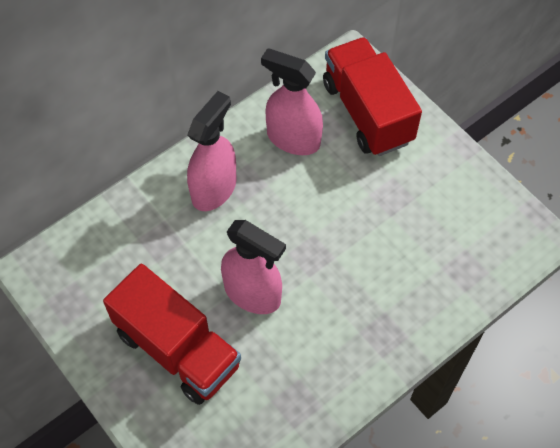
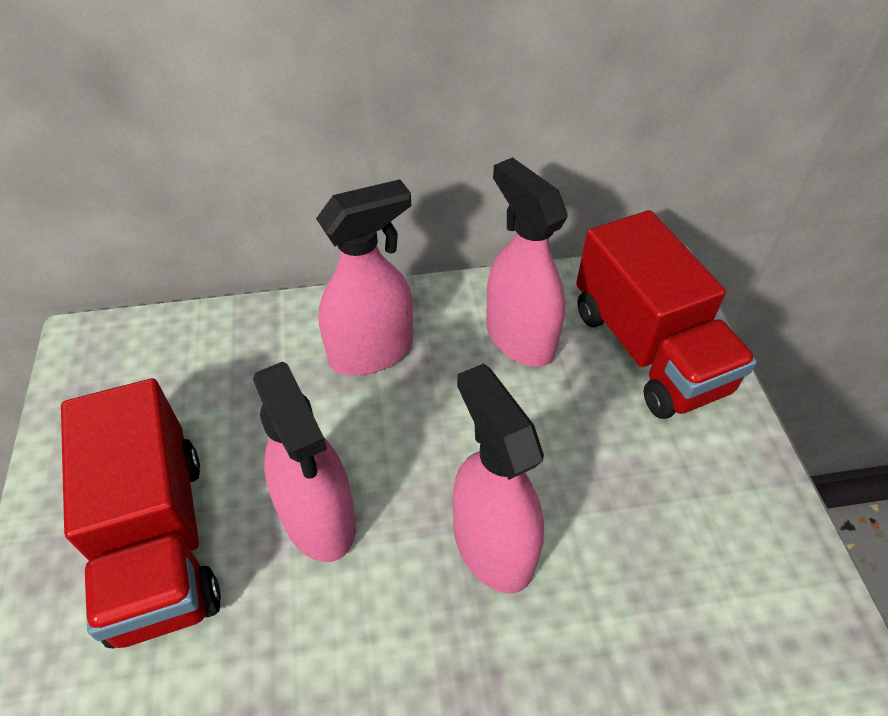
camera: 30 degrees right, 10 degrees down
(348, 261) = (492, 545): none -> pink spray bottle
(367, 112) = (648, 350): red truck -> red truck turned 150 degrees clockwise

